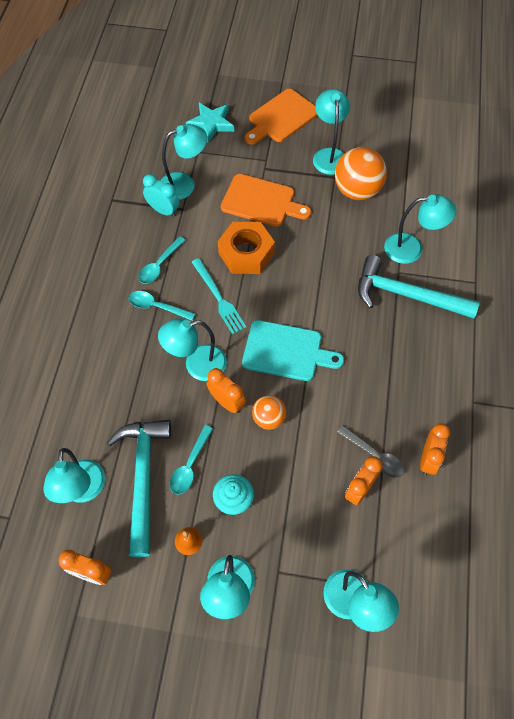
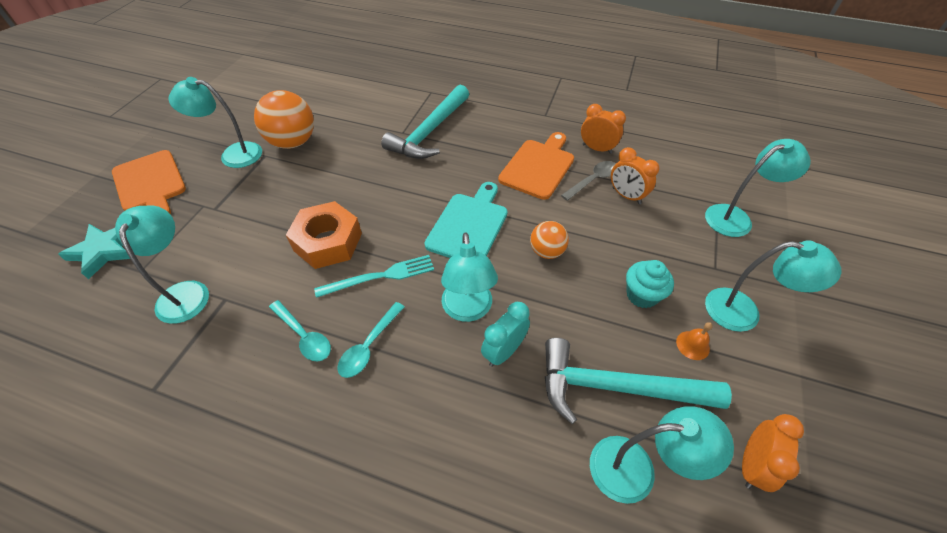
camera: 80 degrees left, 10 degrees down
(163, 211) = (215, 321): turquoise clock -> turquoise clock (504, 351)
(190, 465) = (600, 333): turquoise spoon -> none
(227, 402) = (522, 286): orange clock -> none
(261, 201) = (261, 218): orange cutting board -> orange cutting board (538, 167)
(411, 249) = (380, 120): turquoise lamp -> none

